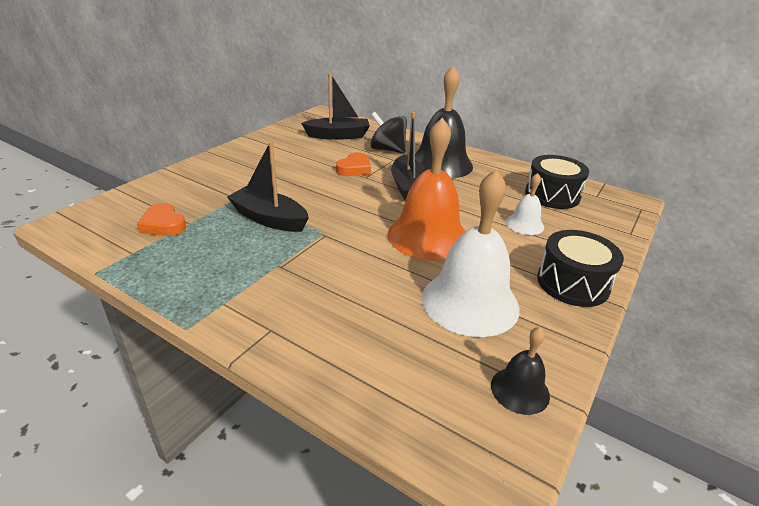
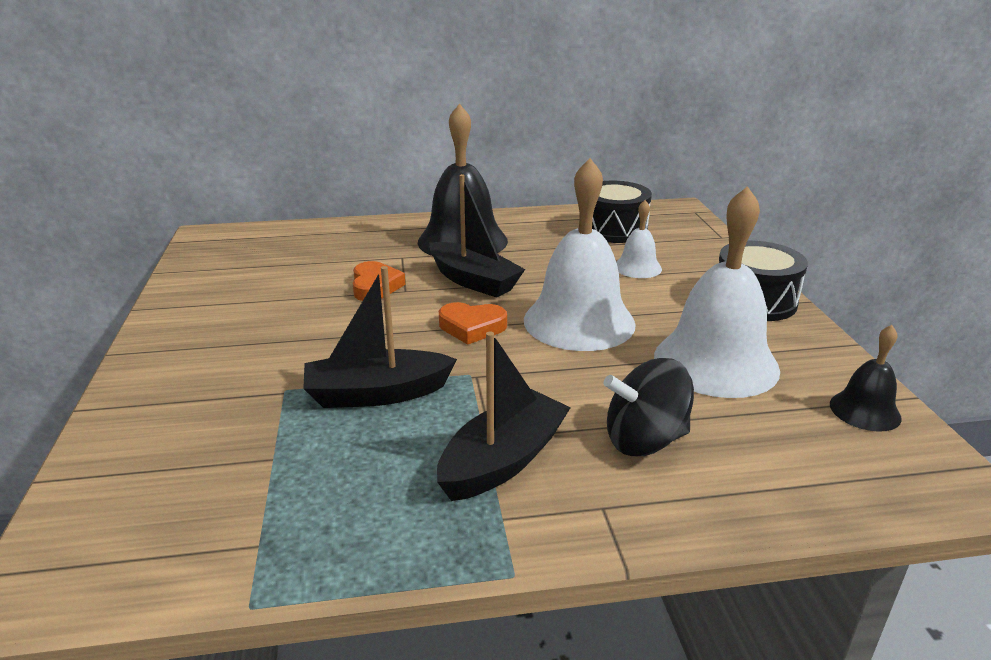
camera: 40 degrees left, 5 degrees down
(163, 225) = (236, 482): orange heart -> orange heart (472, 327)
(338, 136) = (282, 256): black boat -> black boat (503, 460)
(387, 150) = (376, 248): black spinning top -> black spinning top (644, 440)
(428, 236) = (579, 321): orange bell -> white bell

